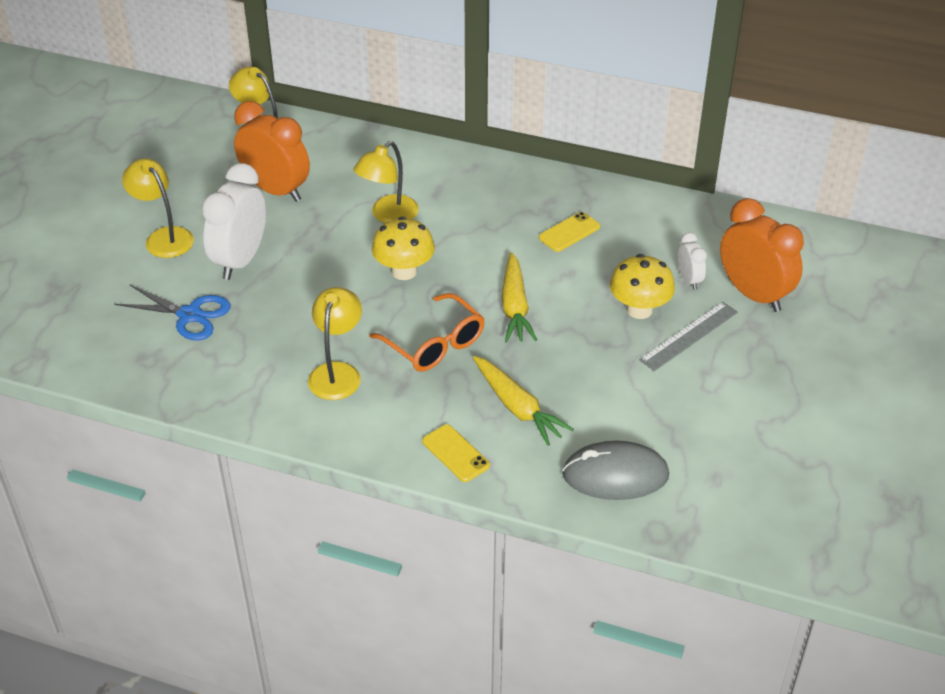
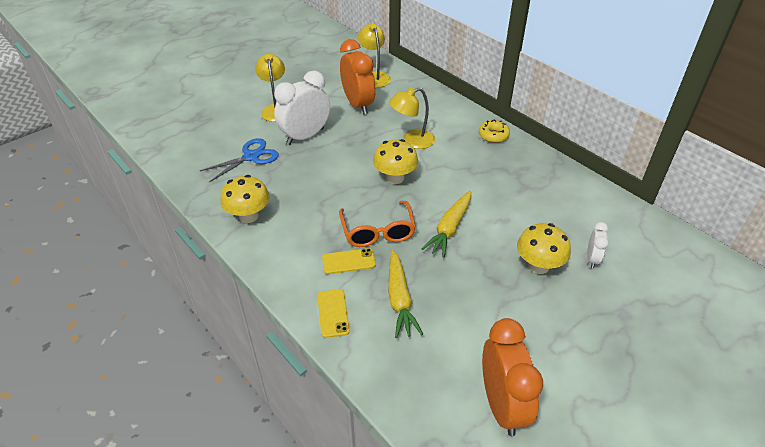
camera: 30 degrees right, 0 degrees up
(189, 315) = (251, 156): blue scissors -> blue scissors turned 90 degrees counterclockwise
(257, 390) = (248, 216): none -> yellow mushroom
(337, 372) = (303, 225): yellow lamp -> none
(484, 172) = (493, 135): none -> yellow donut
(569, 232) = (524, 193): yellow phone -> yellow phone (348, 261)
(615, 475) = (433, 385): grey mouse -> none
(689, 336) = (564, 301): grey ruler -> none
(753, 294) = (638, 290): orange clock -> orange clock (502, 405)

